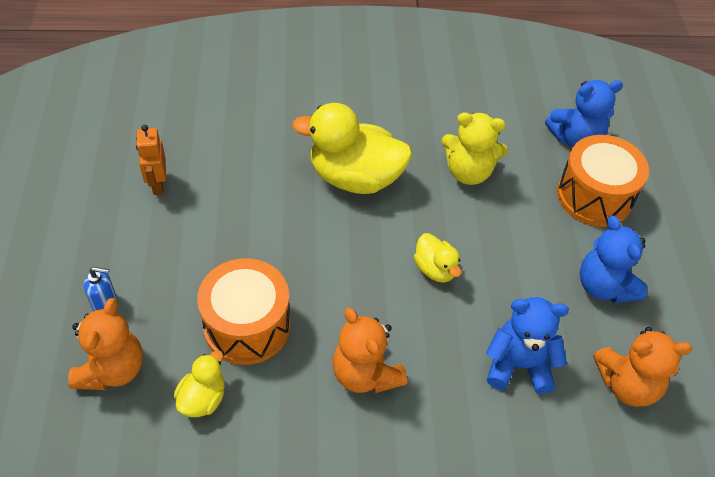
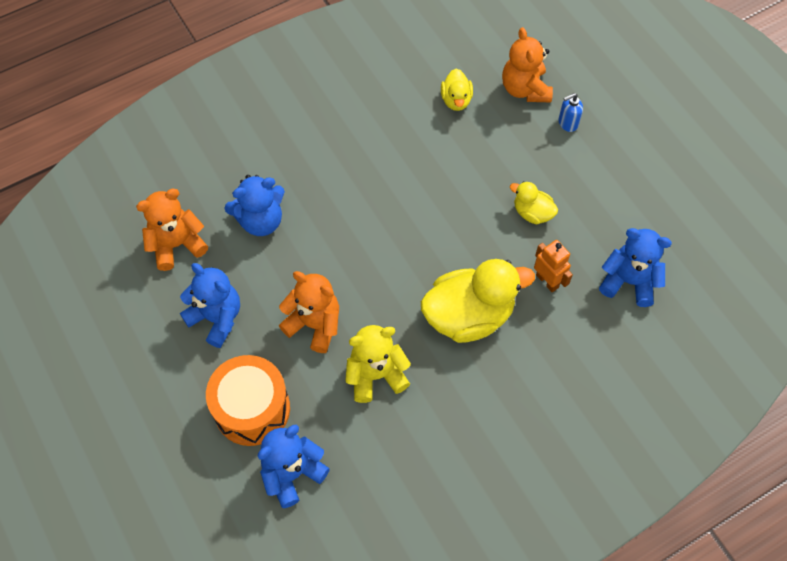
camera: 155 degrees right, 10 degrees up
(157, 184) = (616, 225): orange robot -> orange robot (547, 281)
(192, 138) = (629, 281): none -> blue teddy bear
(247, 326) = (463, 155): orange drum -> none
(365, 374) = (363, 163): orange teddy bear -> orange teddy bear (314, 324)
(435, 269) = (356, 264): yellow duck -> yellow duck (532, 213)

